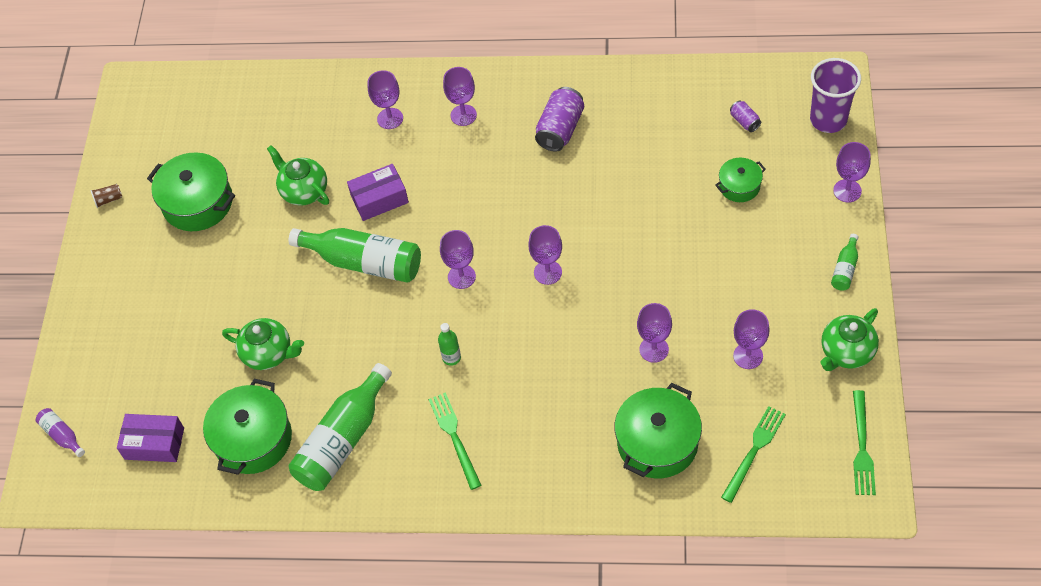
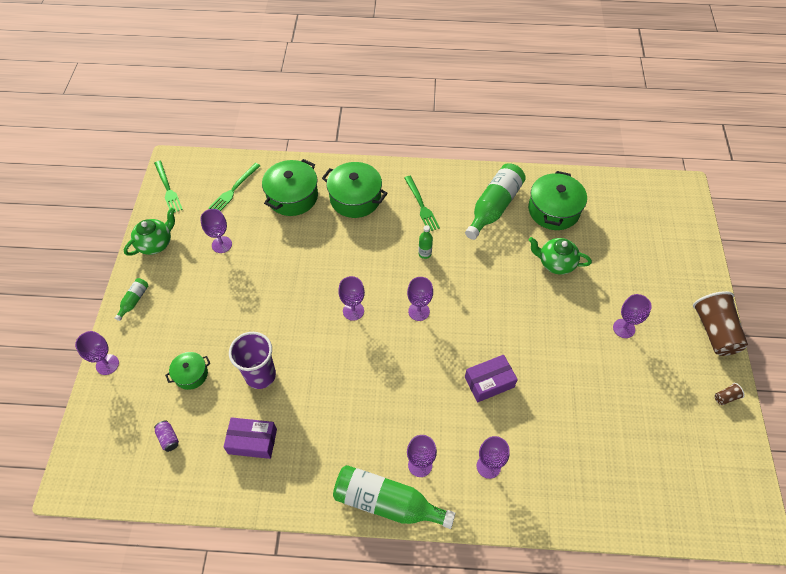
camera: 175 degrees right, 0 degrees up
(62, 435) = (684, 218): purple bottle -> none
(89, 273) = (714, 331): none -> brown cup
(154, 443) = (619, 210): purple box -> purple box (252, 441)
(198, 203) = (645, 389): green pot -> green pot (355, 198)
(303, 191) = (555, 394): green teapot -> none
(364, 262) = (495, 327): green bottle -> green bottle (387, 502)
(560, 129) = (332, 442): purple can -> none
(654, 349) = (284, 252): purple goblet -> purple goblet (624, 328)
(828, 120) = (96, 435): purple cup -> purple cup (260, 375)
(862, 447) = (168, 189): green fork -> green fork turned 150 degrees clockwise

